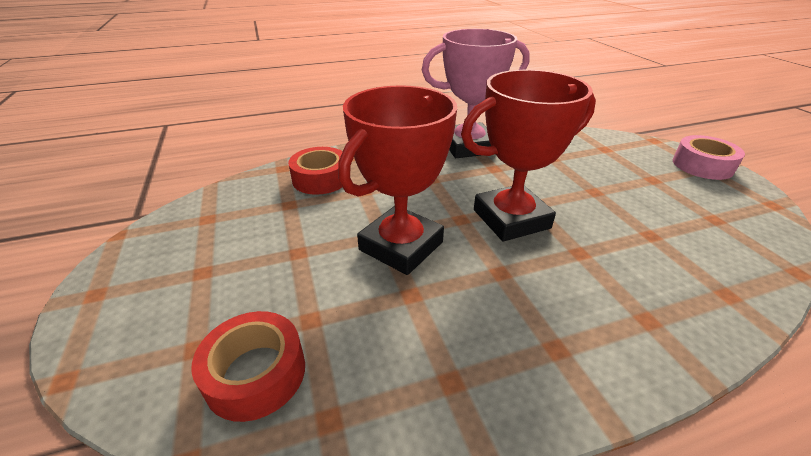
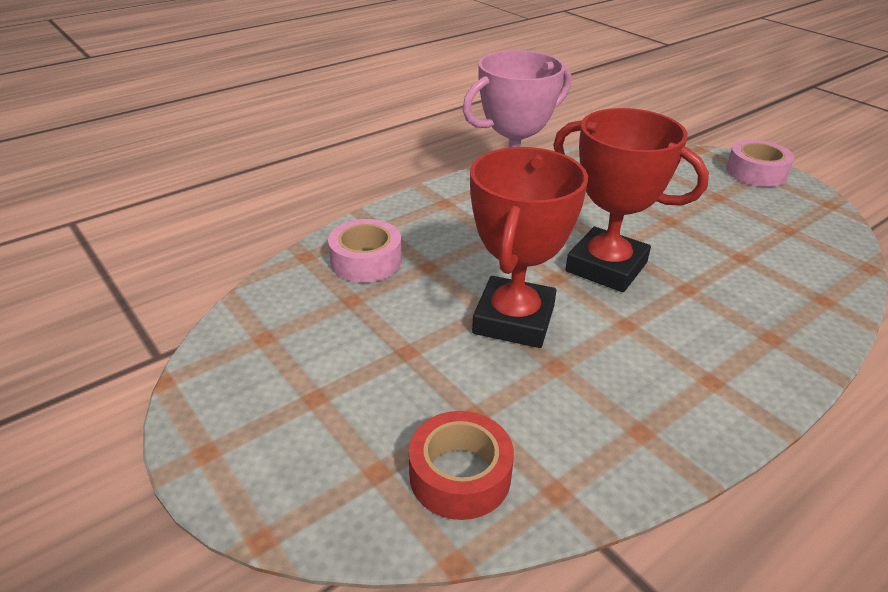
camera: 20 degrees left, 0 degrees up
(320, 179) = (366, 261): red tape -> pink tape
(511, 219) = (606, 267): red trophy -> red trophy turned 75 degrees clockwise

